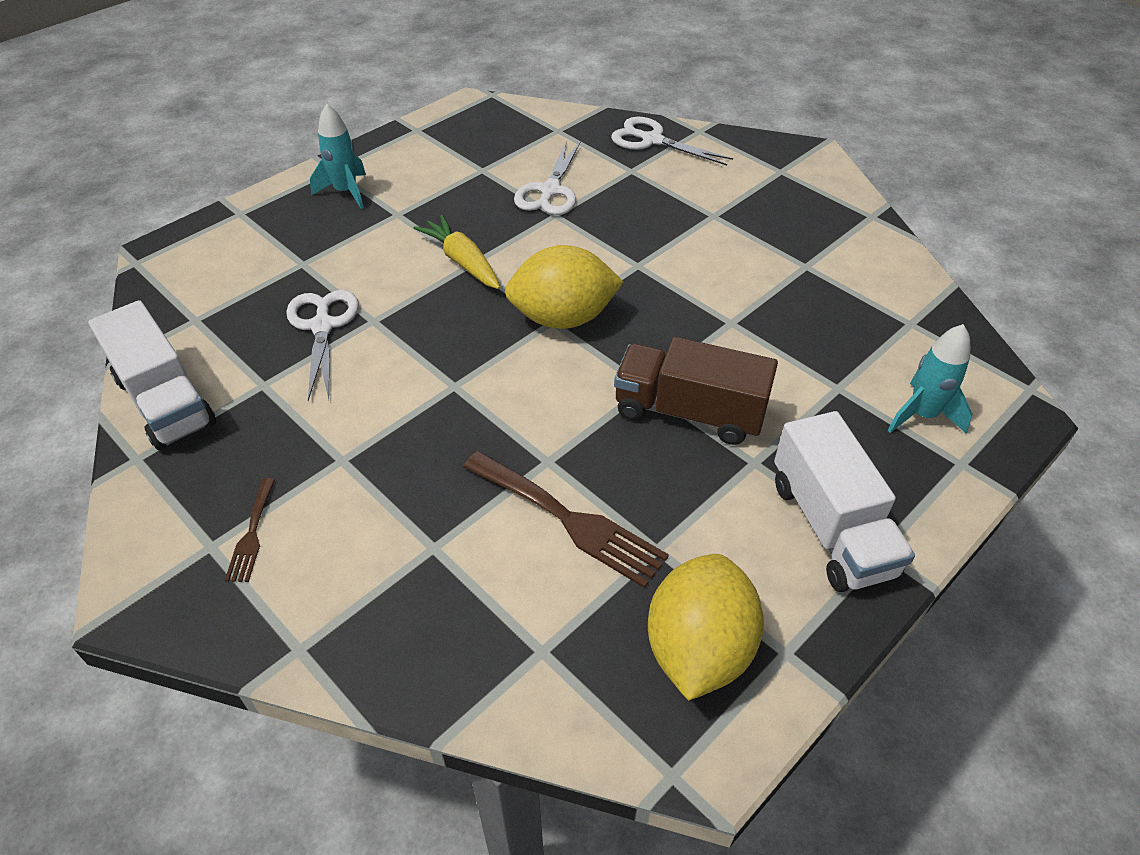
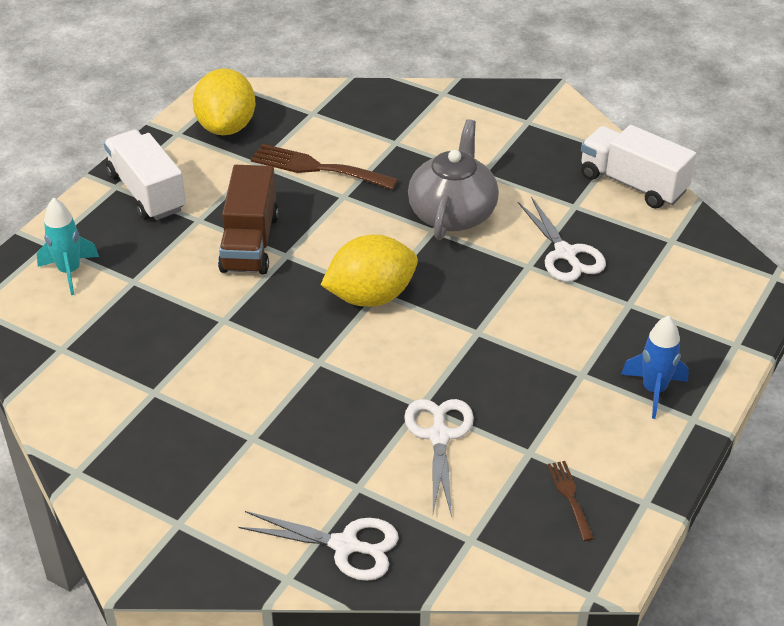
camera: 165 degrees right, 5 degrees down
(252, 534) = (508, 130): brown fork -> brown fork (570, 496)
(346, 192) = (654, 390): turquoise rocket -> blue rocket
(418, 404) = (452, 213): none -> grey teapot
(462, 261) = (486, 333): yellow carrot -> none
(689, 412) = (250, 243): brown truck -> brown truck turned 90 degrees clockwise

